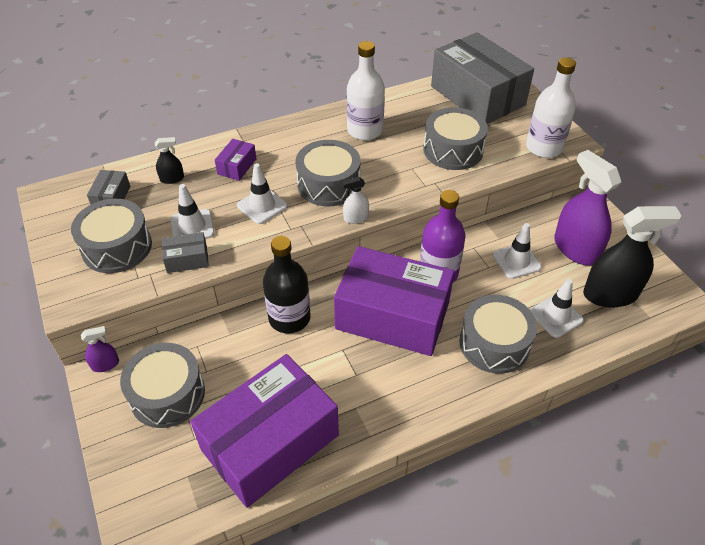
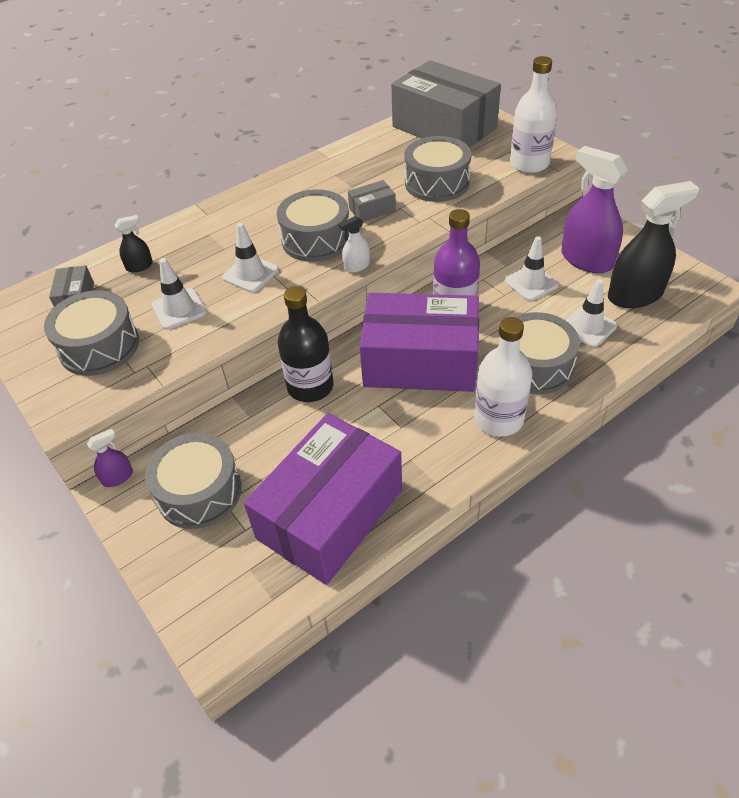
camera: 10 degrees left, 0 degrees up
(187, 259) = (184, 343): grey box -> grey box (372, 209)
(237, 166) = (209, 241): purple box -> none
(365, 130) = (337, 181): white bottle -> white bottle (498, 419)

